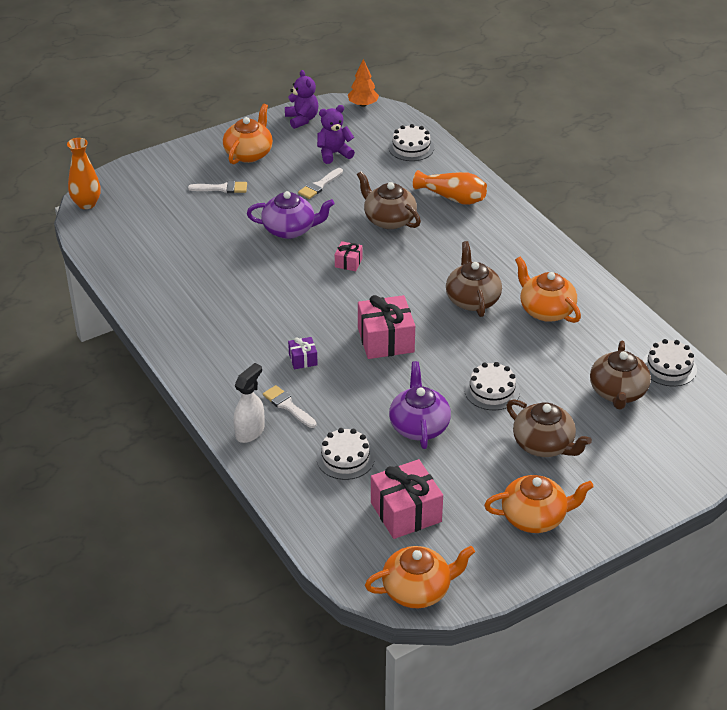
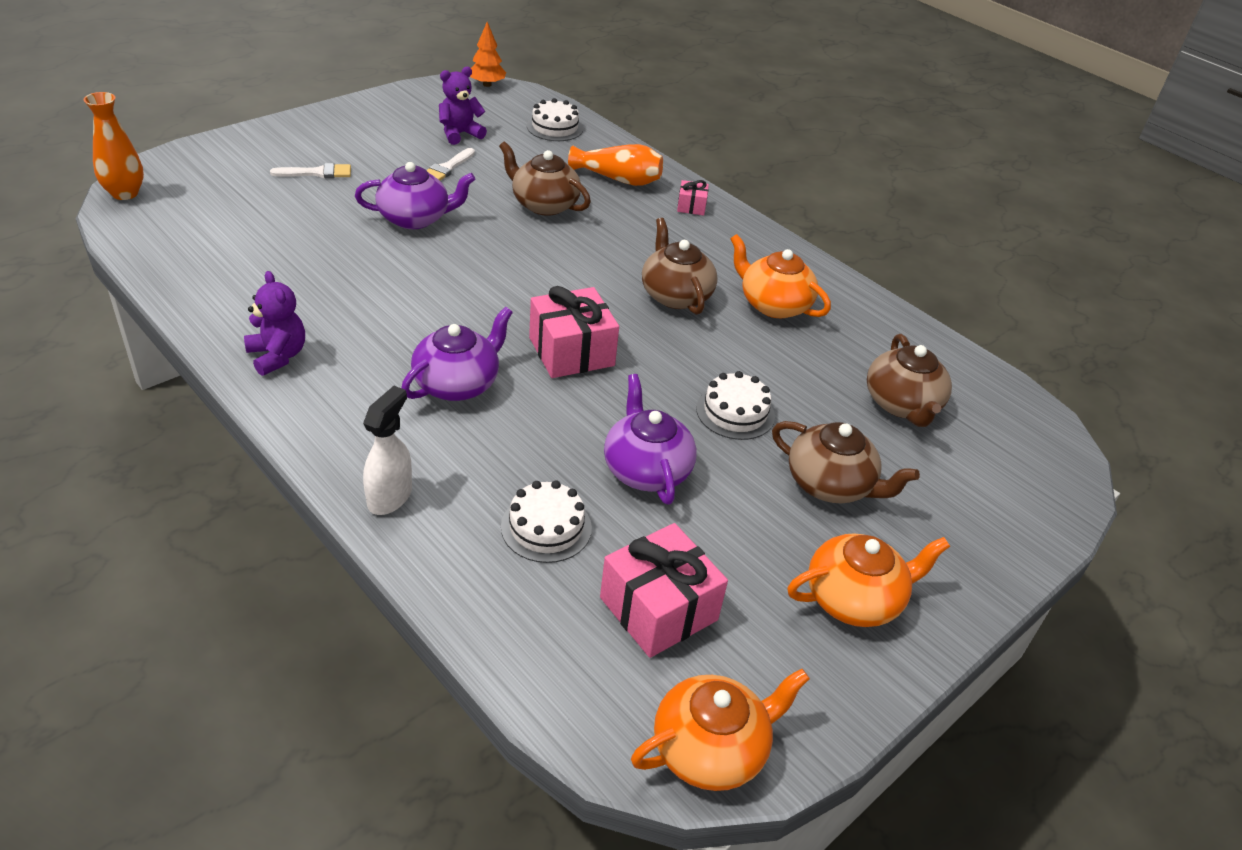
camera: 15 degrees left, 0 degrees up
(249, 153) = (350, 134): orange teapot -> none
(288, 406) = (444, 452): white brush -> none
(302, 119) = (414, 99): purple teddy bear -> purple teddy bear (278, 356)
(303, 359) = (457, 384): purple gift -> purple teapot
(348, 262) = (501, 255): pink gift -> pink gift (691, 206)
(669, 367) = (953, 368): white cake -> none

